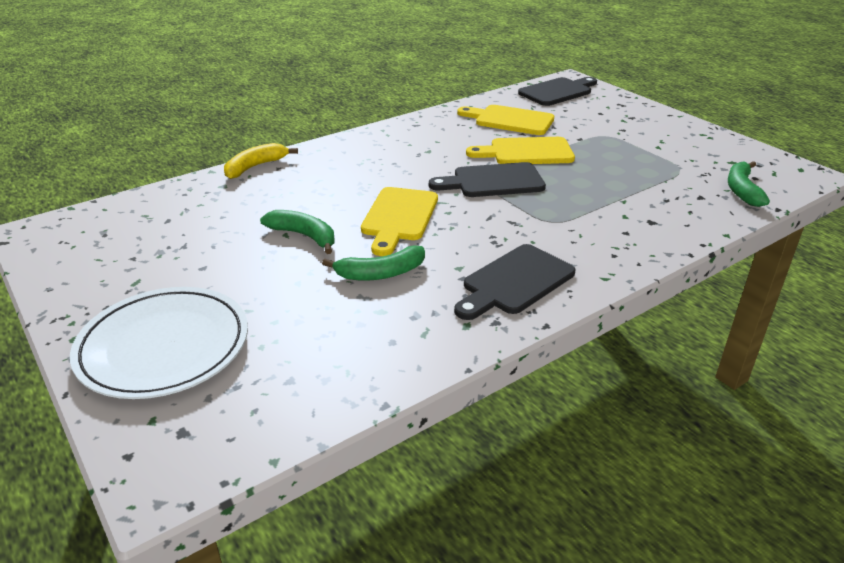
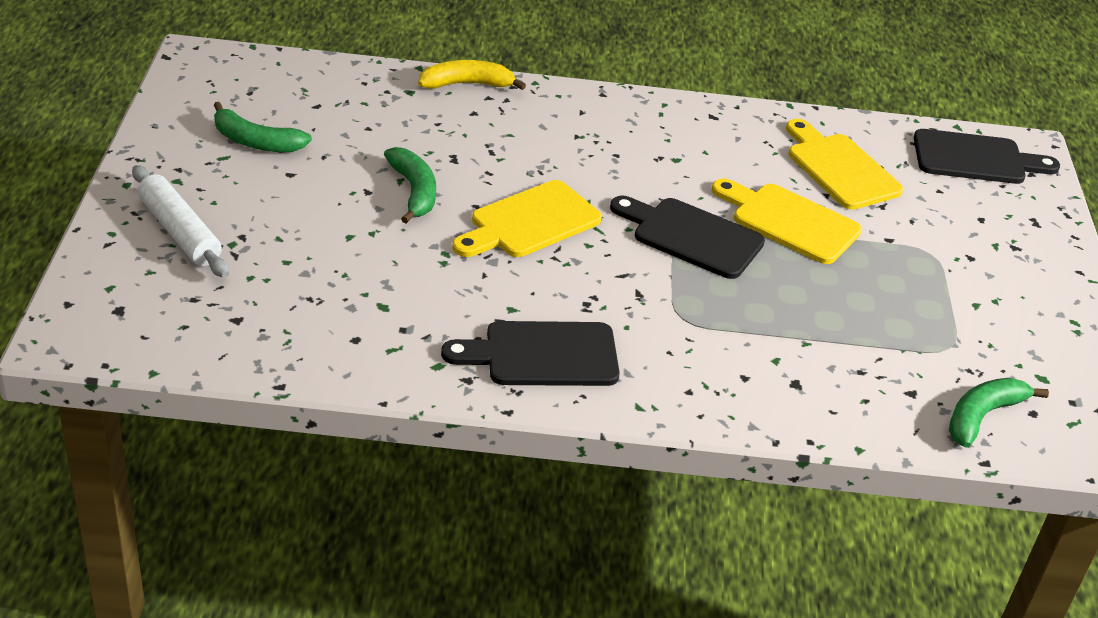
camera: 35 degrees right, 5 degrees up
(164, 347) = (180, 232): white plate -> white rolling pin
(380, 273) = (432, 271): green banana -> green banana (256, 141)

